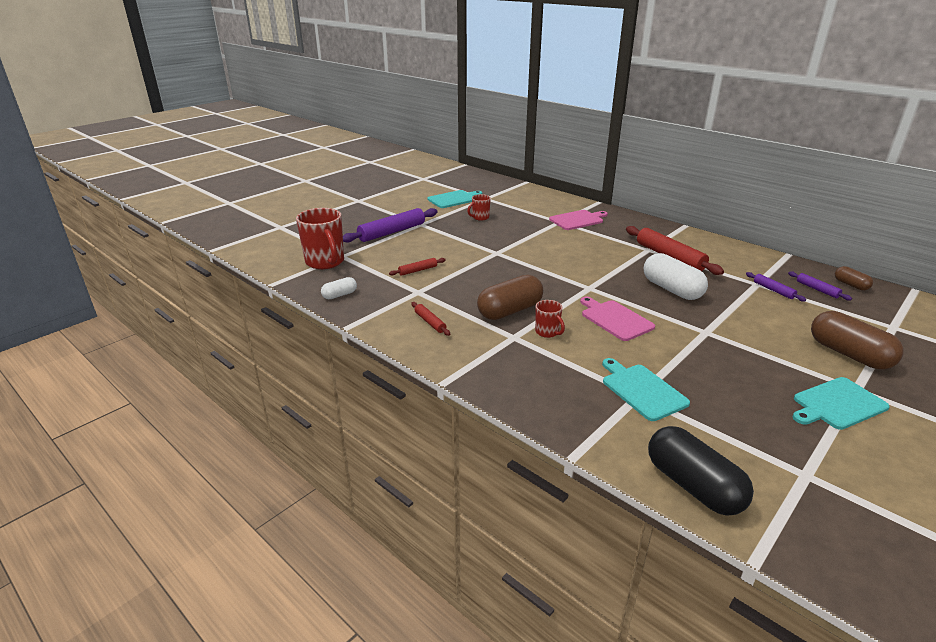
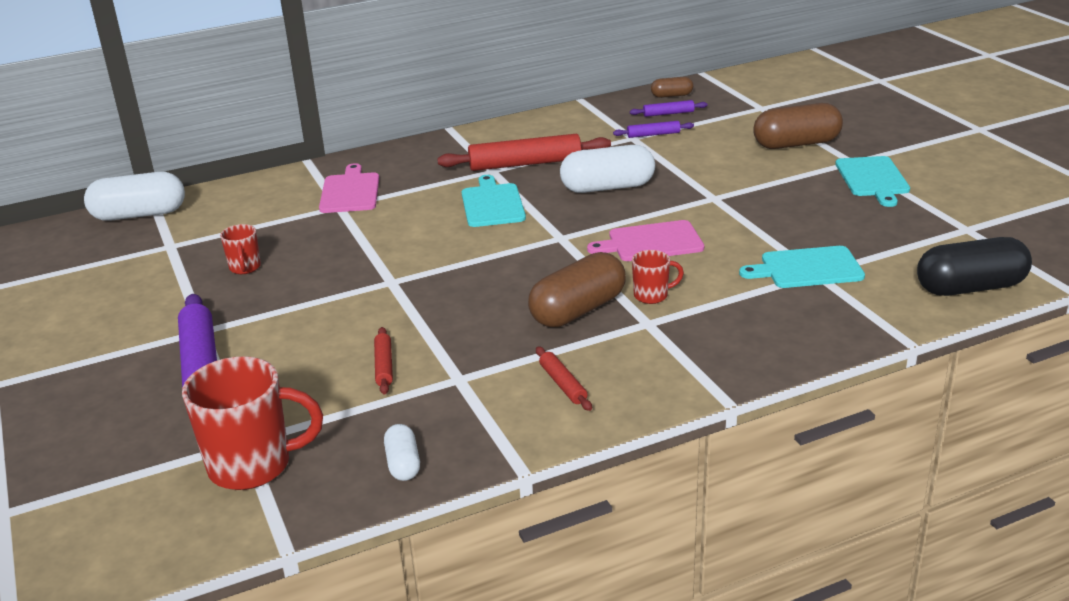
camera: 65 degrees left, 0 degrees up
(430, 322) = (563, 384): red rolling pin -> red rolling pin turned 75 degrees clockwise
(454, 199) = (133, 276): turquoise cutting board -> turquoise cutting board (492, 204)
(506, 185) = (139, 215): none -> white capsule
(510, 311) = (578, 310): brown capsule -> brown capsule turned 60 degrees clockwise

